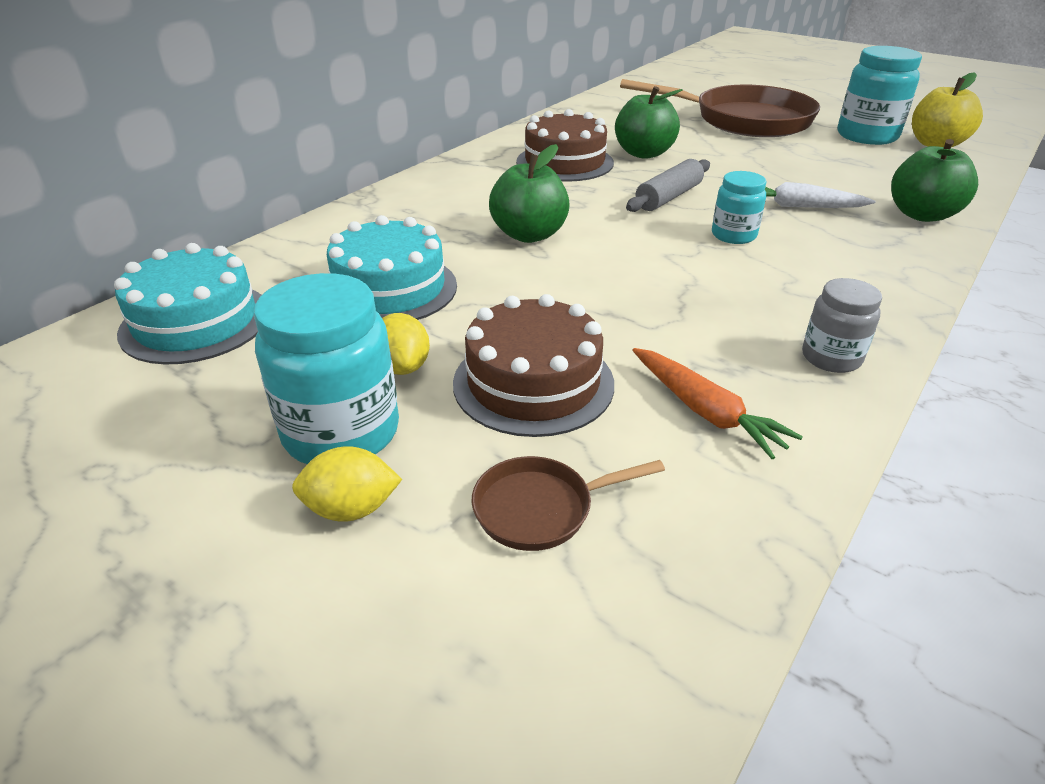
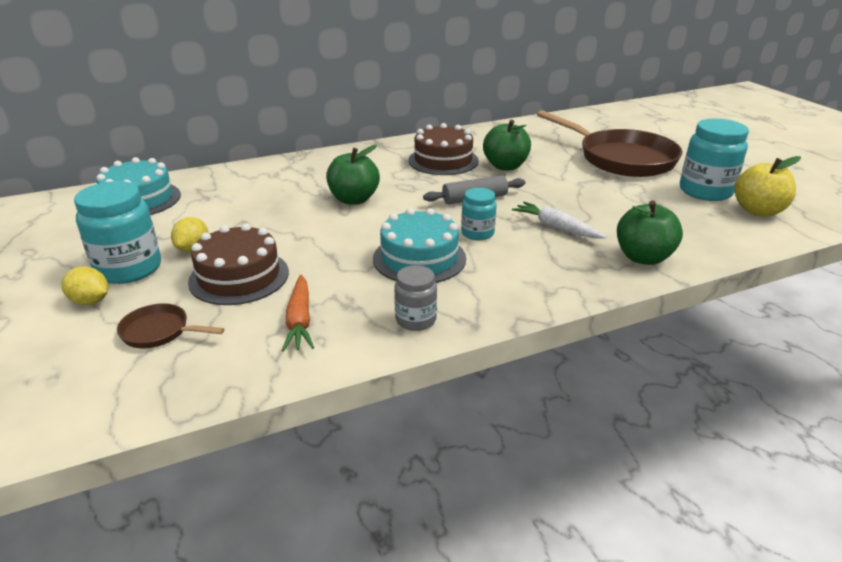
camera: 30 degrees right, 5 degrees down
(390, 289) = (241, 209): turquoise cake -> turquoise cake (419, 258)

